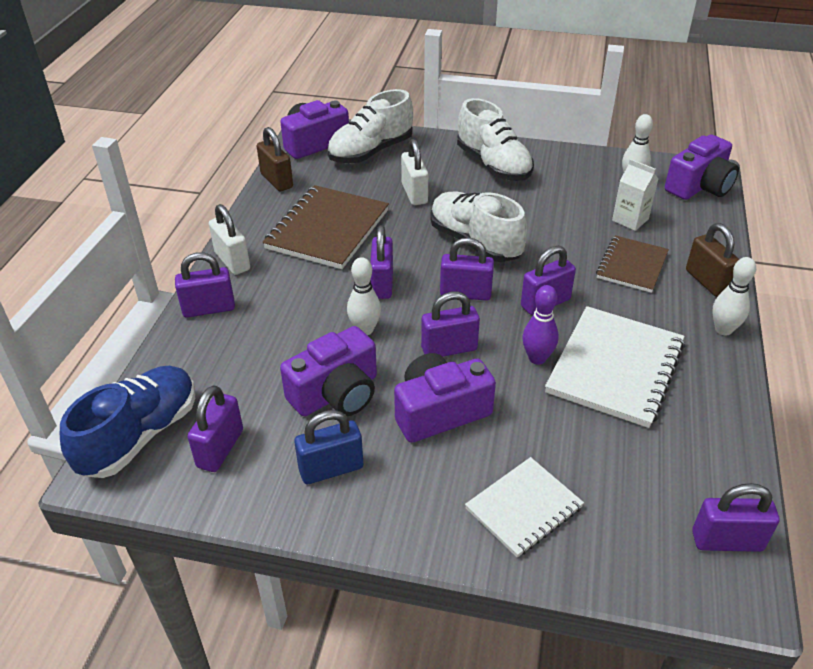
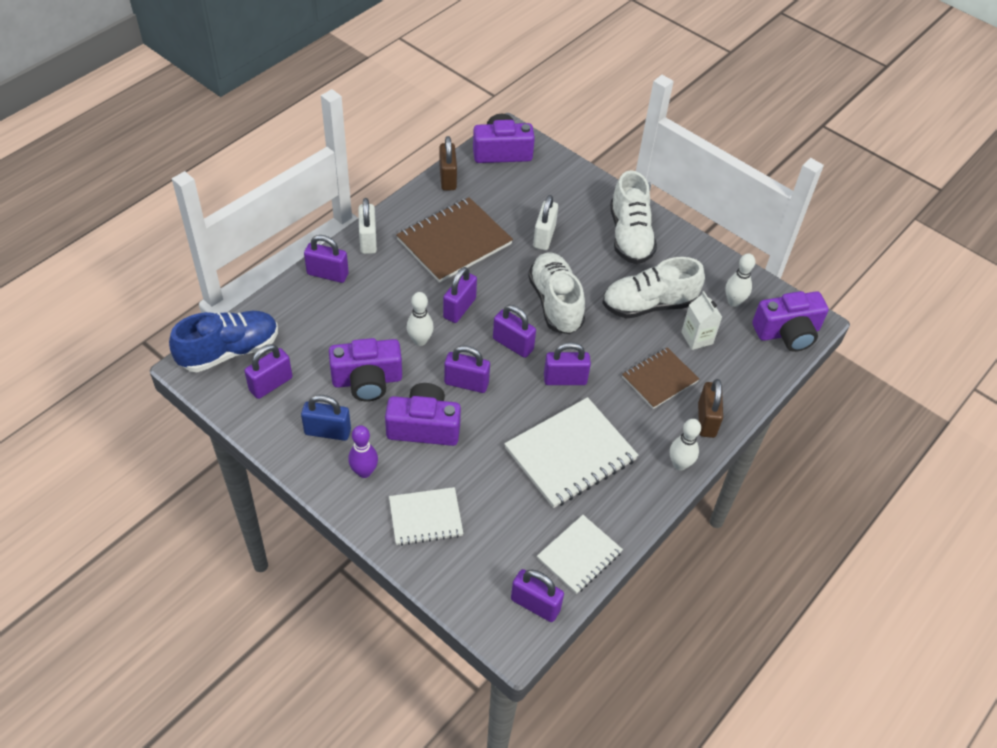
camera: 25 degrees right, 10 degrees up
(371, 152) = (540, 180): white shoe -> white shoe (648, 304)
(537, 358) = (521, 420): purple bowling pin -> purple bowling pin (364, 472)
(719, 463) = (579, 555): none -> white notebook

